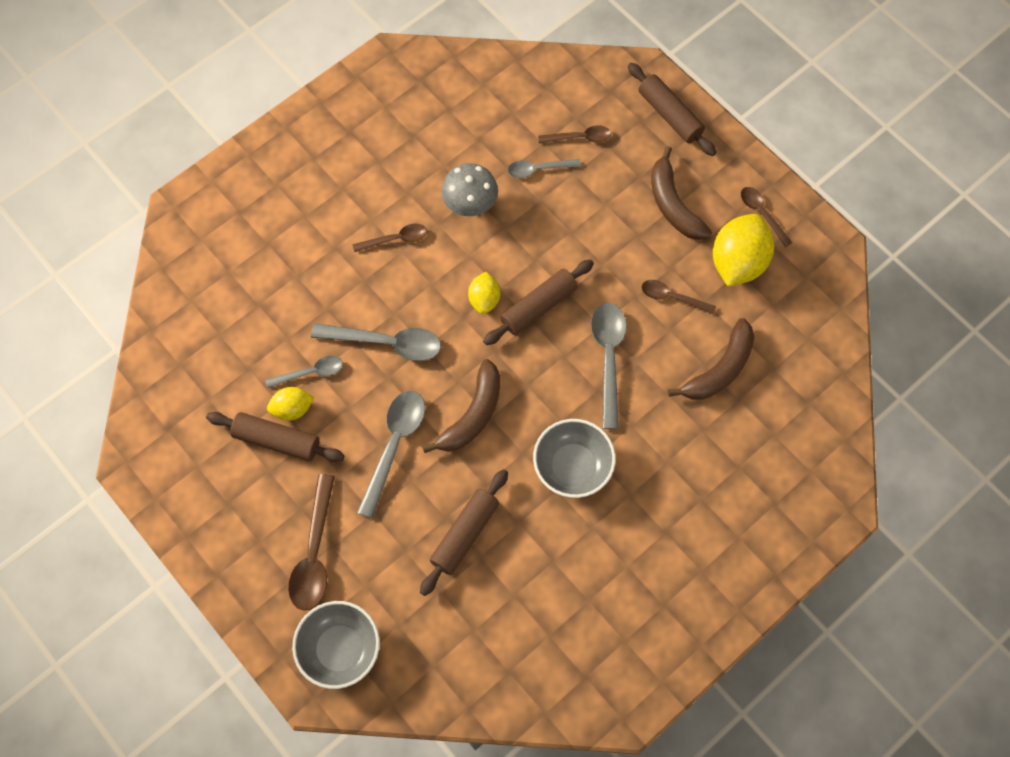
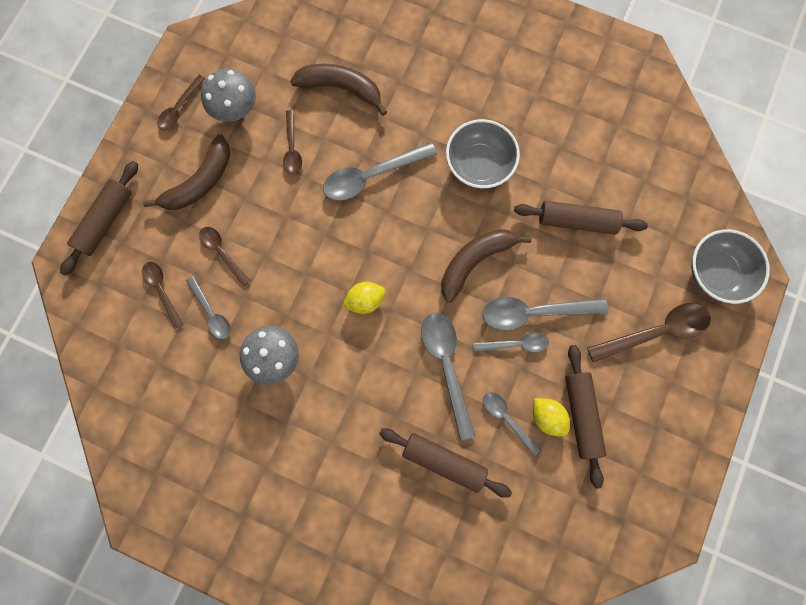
camera: 115 degrees left, 10 degrees up
(373, 413) = (515, 344): none -> grey spoon
(395, 239) = (341, 409): brown spoon -> brown spoon (222, 252)
(473, 415) = (475, 261): brown banana -> brown banana turned 45 degrees counterclockwise
(538, 306) = (351, 252): brown rolling pin -> brown rolling pin (443, 461)
(737, 262) = (236, 110): yellow lemon -> grey mushroom

